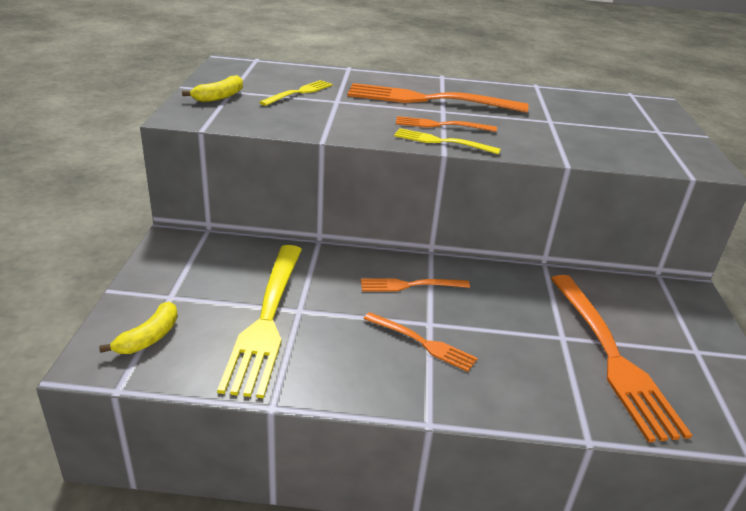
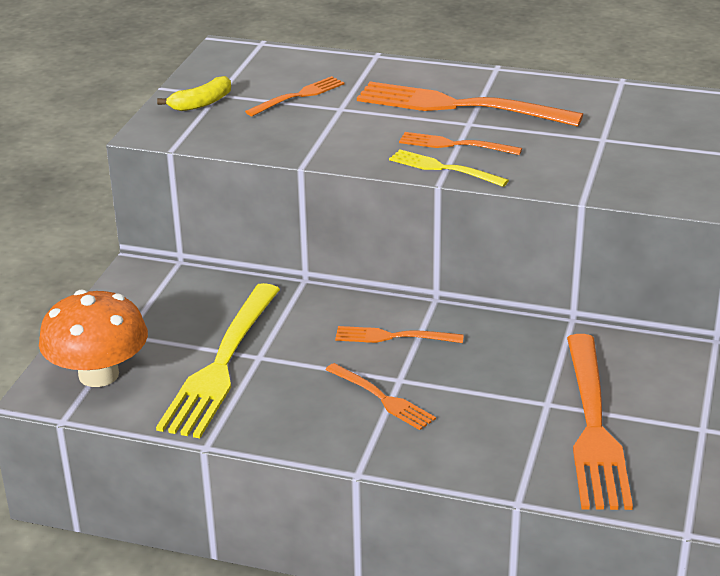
camera: 15 degrees right, 0 degrees up
(149, 337) = (98, 375): yellow banana -> orange mushroom
(299, 92) = (298, 96): yellow fork -> orange fork

